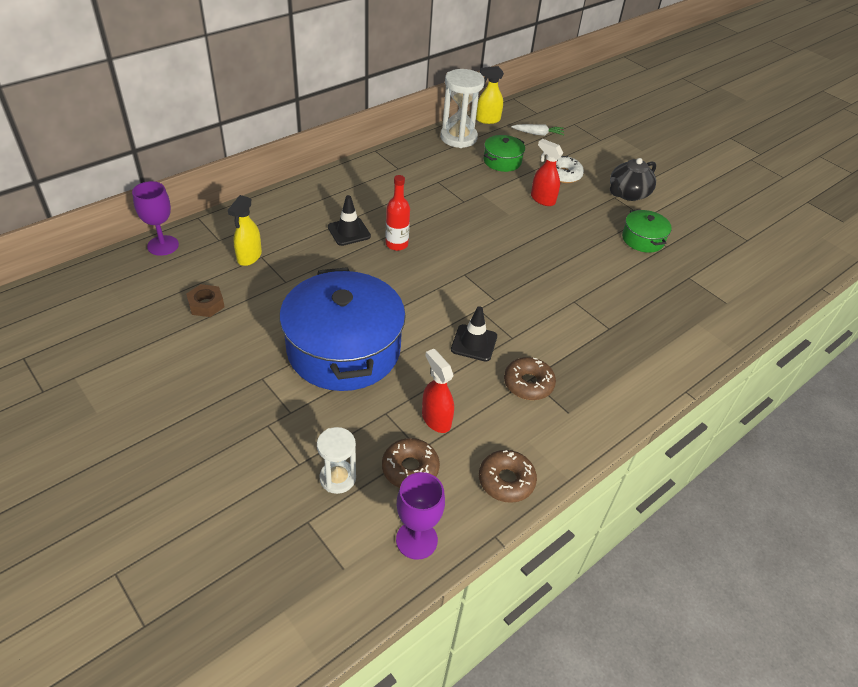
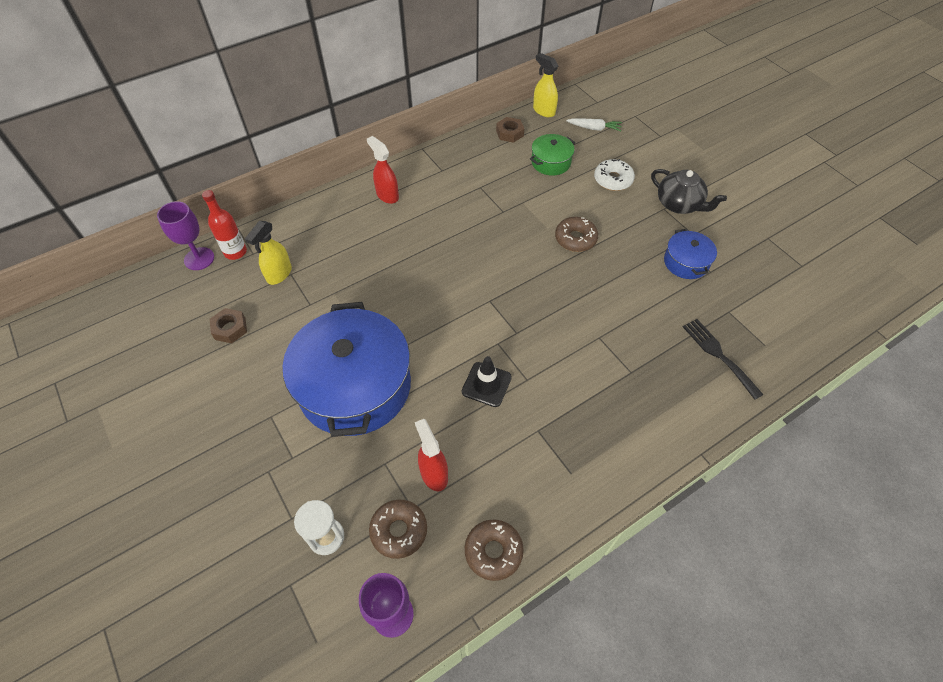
camera: 10 degrees right, 10 degrees up
(349, 232) = (381, 246): black traffic cone -> none
(396, 244) = (426, 262): red bottle -> red bottle (235, 252)
(458, 138) = (509, 133): white hourglass -> brown nut
(487, 120) = (543, 111): yellow spray bottle -> yellow spray bottle turned 45 degrees clockwise
(528, 384) = (534, 436): brown donut -> brown donut (575, 239)
(542, 199) = (586, 210): red spray bottle -> red spray bottle (387, 195)
(628, 194) = (679, 204): black teapot -> black teapot turned 105 degrees counterclockwise
(643, 239) = (686, 262): green pot -> blue pot
(686, 312) = (718, 355): none -> black fork

